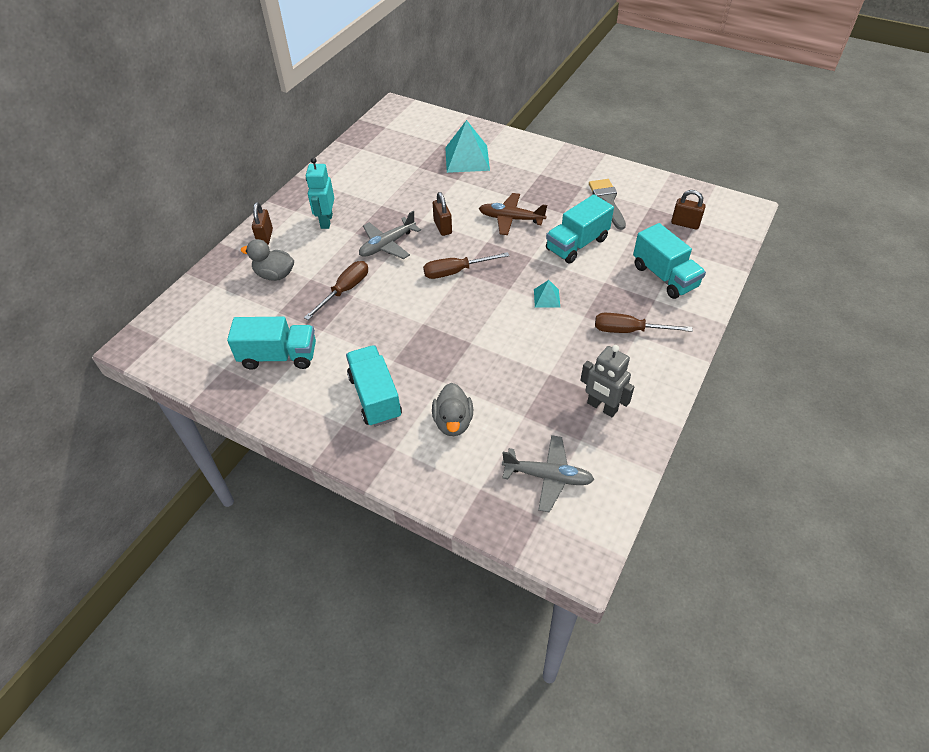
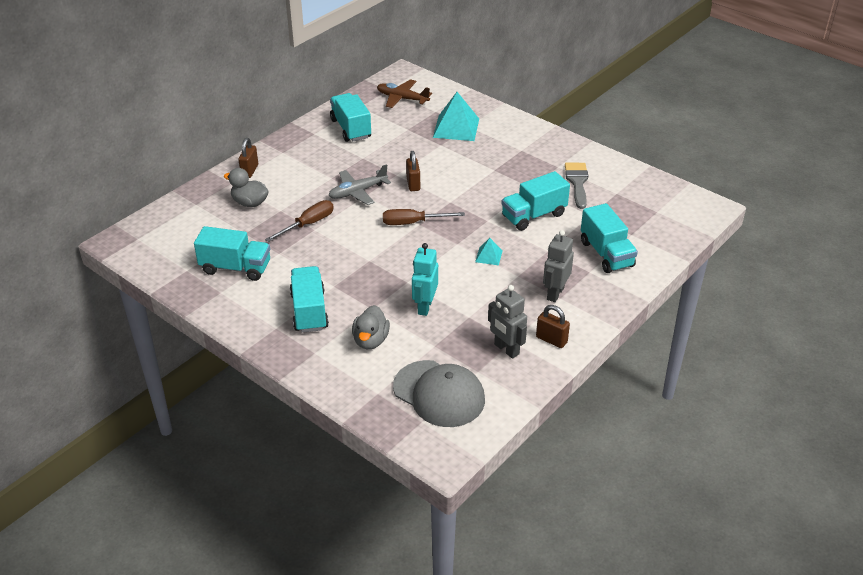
camera: 10 degrees right, 10 degrees down
(326, 221) = (308, 165): turquoise robot -> turquoise robot (424, 306)
(360, 174) = (351, 128): none -> turquoise truck
(511, 219) = (479, 185): brown plane -> brown plane (402, 98)
(548, 476) = (439, 394): grey plane -> grey cap
(629, 330) = (555, 293): brown screwdriver -> grey robot
(685, 224) = (645, 212): brown padlock -> brown padlock (551, 340)

